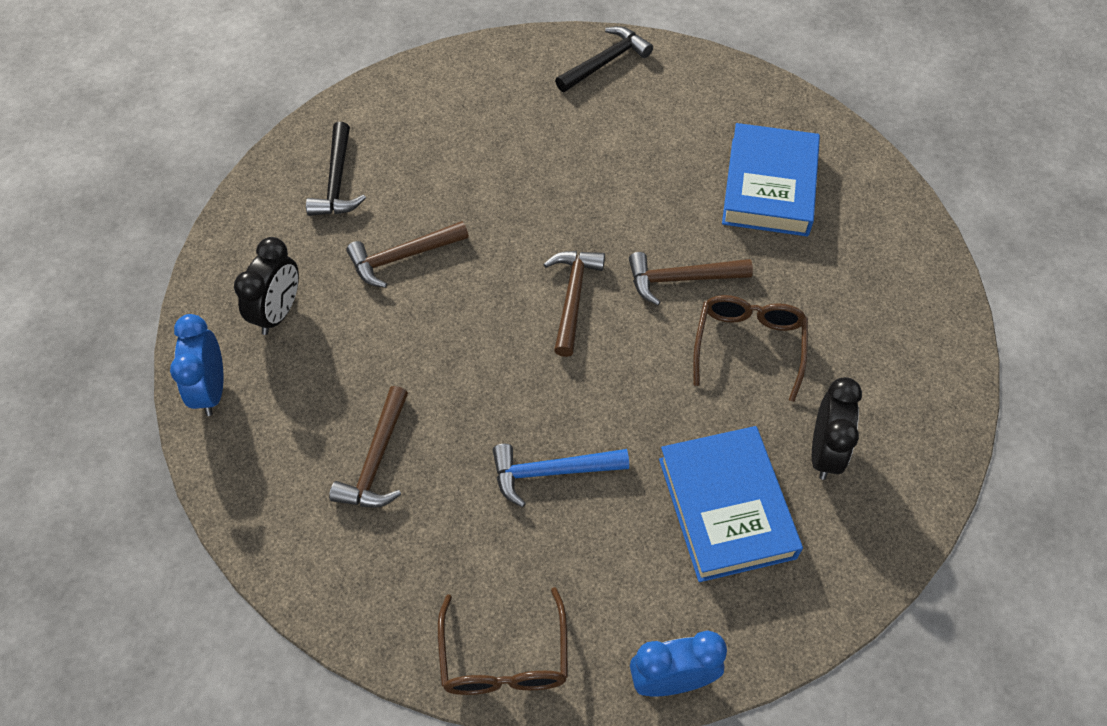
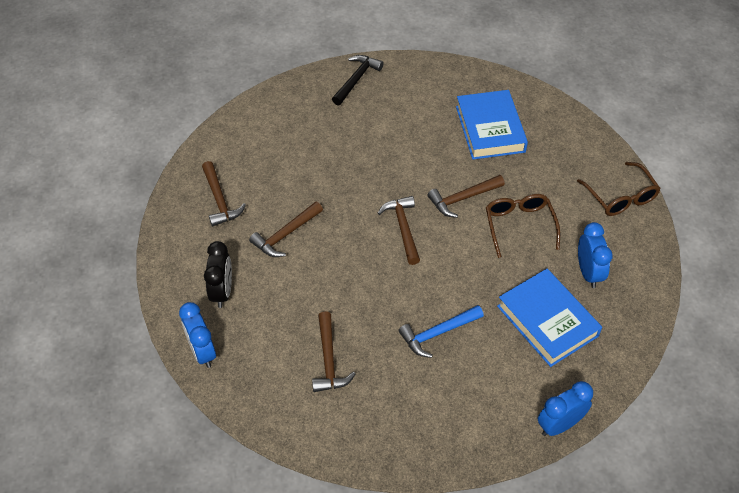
camera: 20 degrees left, 5 degrees down
(337, 181) = (220, 200): black hammer -> brown hammer
(504, 657) = (459, 445): brown glasses -> brown glasses (620, 196)
(824, 452) = (588, 273): black clock -> blue clock

